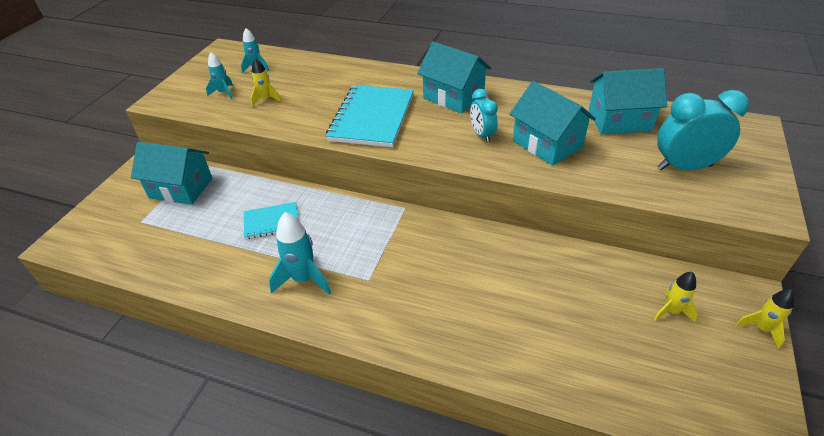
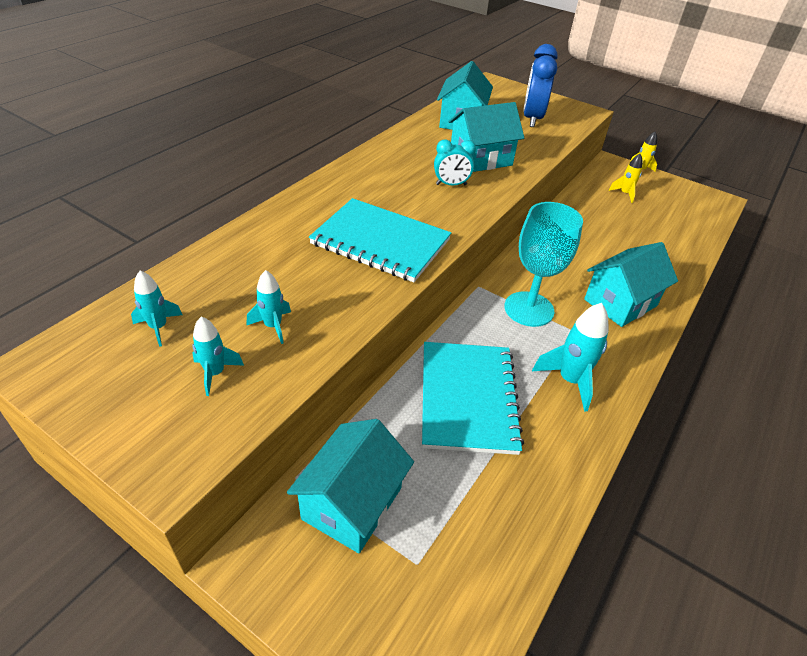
camera: 80 degrees left, 0 degrees up
(266, 99) = (273, 326): yellow rocket -> turquoise rocket
(271, 222) = (467, 398): turquoise notebook -> turquoise notebook, size x1.86
(387, 243) = (529, 309): none -> turquoise goblet
(453, 97) = (372, 183): turquoise house -> turquoise house (620, 302)
(684, 167) = (532, 119): turquoise clock -> blue clock

